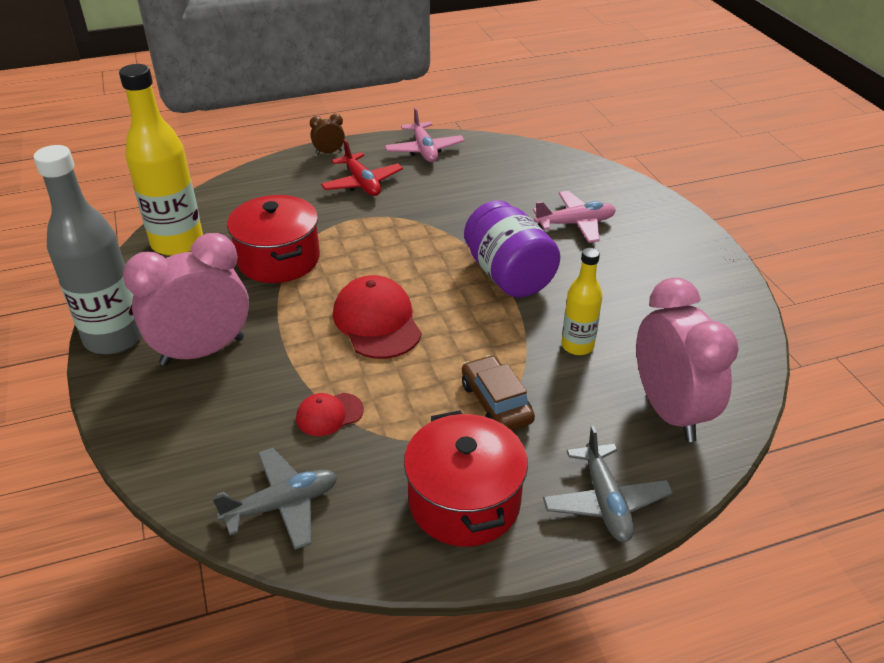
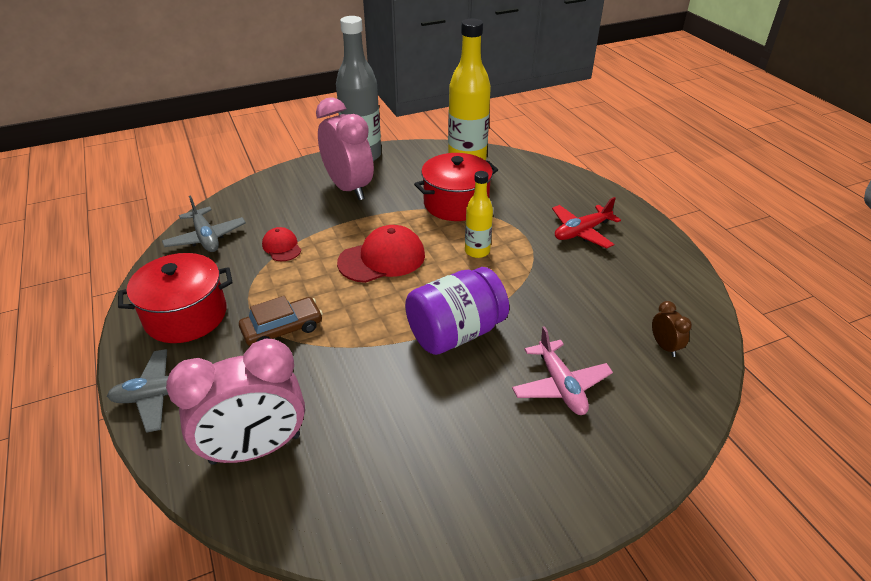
camera: 85 degrees right, 0 degrees up
(329, 152) = (627, 208): brown clock -> brown clock (664, 346)
(424, 150) = (663, 265): pink plane -> none
(577, 346) = (351, 382): yellow bottle -> yellow bottle (477, 251)

